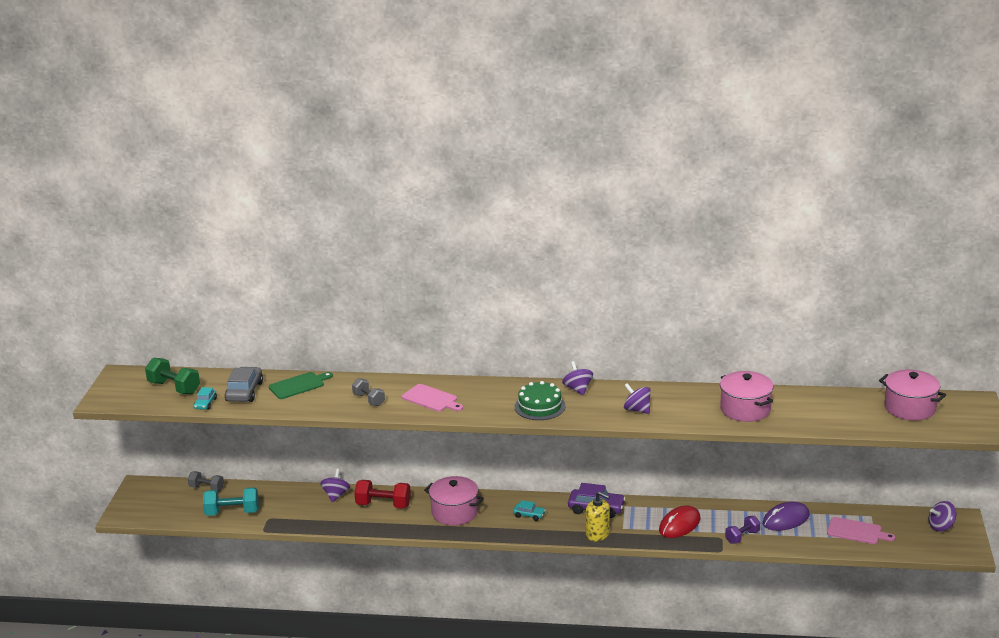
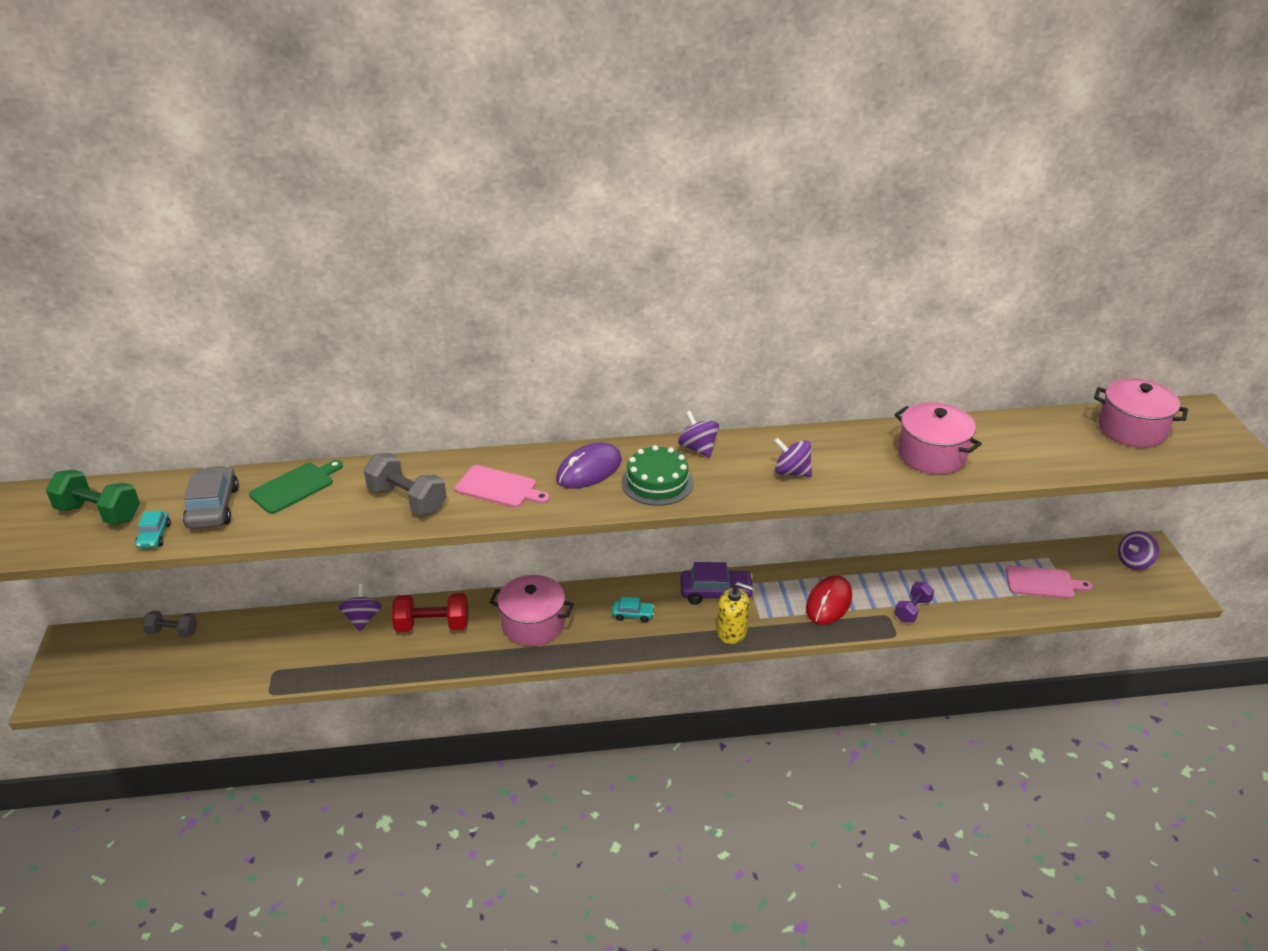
camera: 15 degrees left, 10 degrees up
(232, 512) = (218, 668): turquoise dumbbell -> none
(369, 400) = (407, 500): grey dumbbell -> grey dumbbell, size x1.54
(786, 519) = (953, 576): purple mouse -> purple mouse (589, 470)

